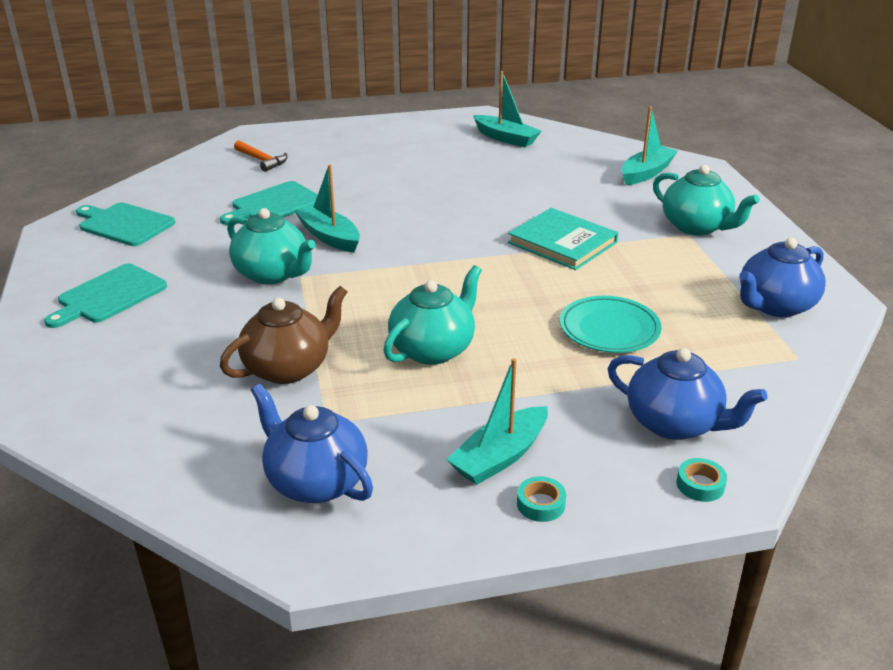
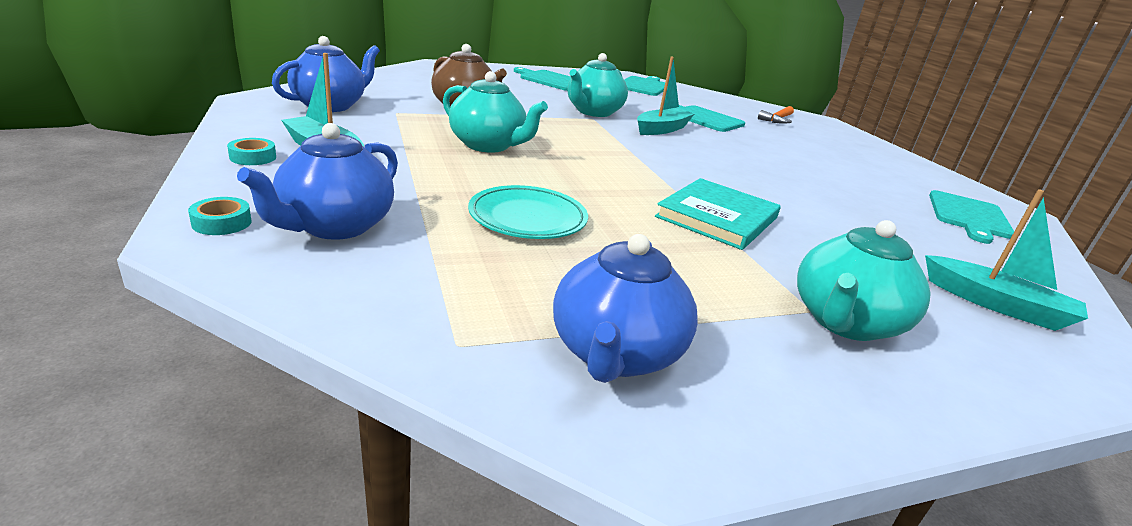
camera: 80 degrees right, 5 degrees down
(506, 138) = (969, 216): turquoise boat -> turquoise cutting board
(775, 306) = (615, 354): blue teapot -> blue teapot turned 120 degrees counterclockwise

